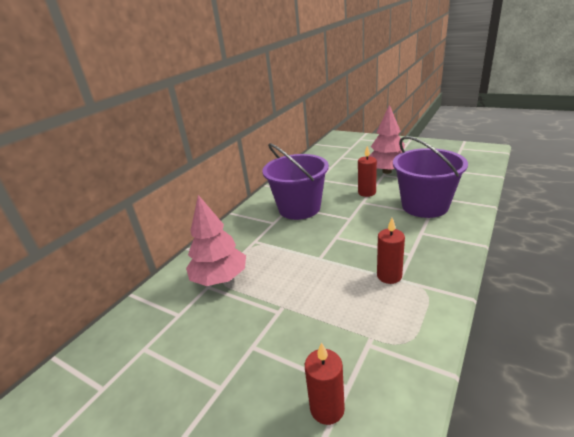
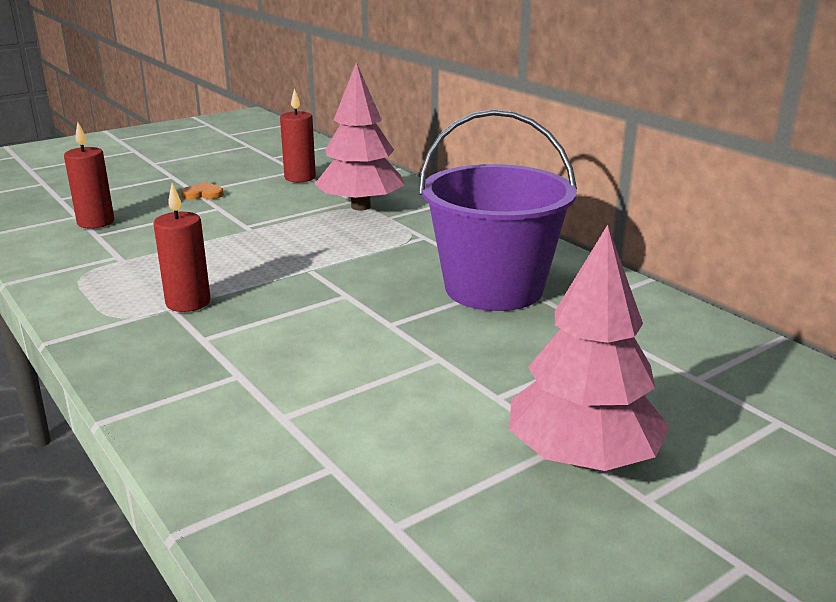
camera: 110 degrees right, 5 degrees down
(226, 376) = (203, 194): none -> orange heart
(367, 193) = (478, 378): red candle -> red candle (300, 178)
(425, 206) = (321, 426): purple bucket -> none

